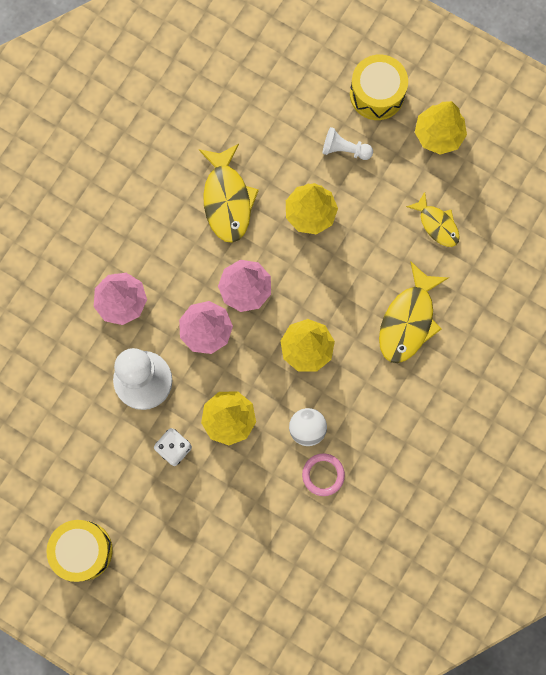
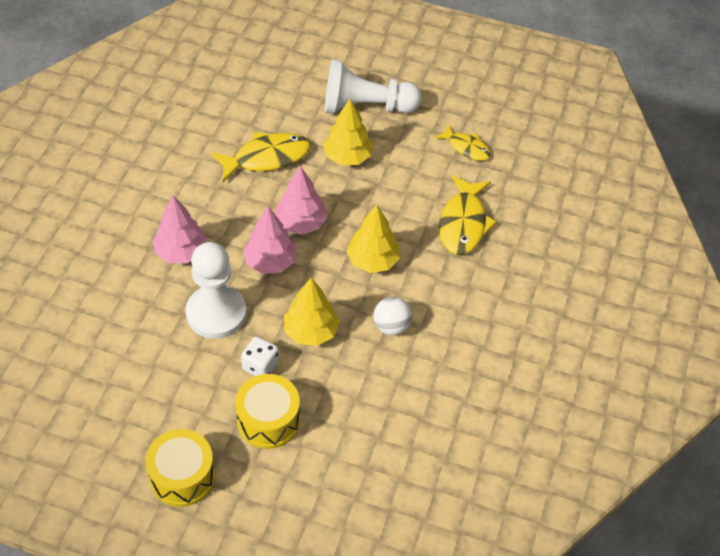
camera: 15 degrees left, 25 degrees down
(227, 200) = (266, 158): yellow fish -> yellow fish turned 90 degrees counterclockwise
(323, 475) = (418, 363): pink ring -> none
(344, 149) = (366, 106): white pawn -> white pawn, size x2.07
(377, 94) = (384, 64): yellow drum -> yellow drum (268, 420)
(438, 135) = (447, 84): yellow tree -> none

